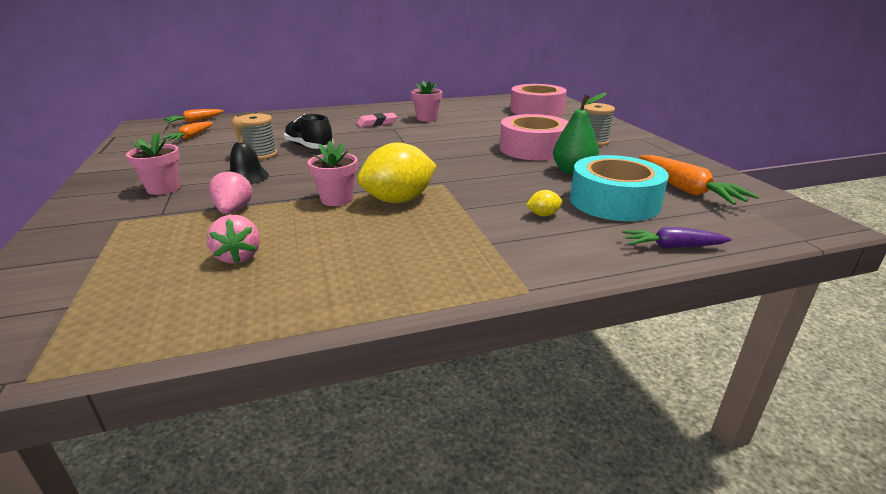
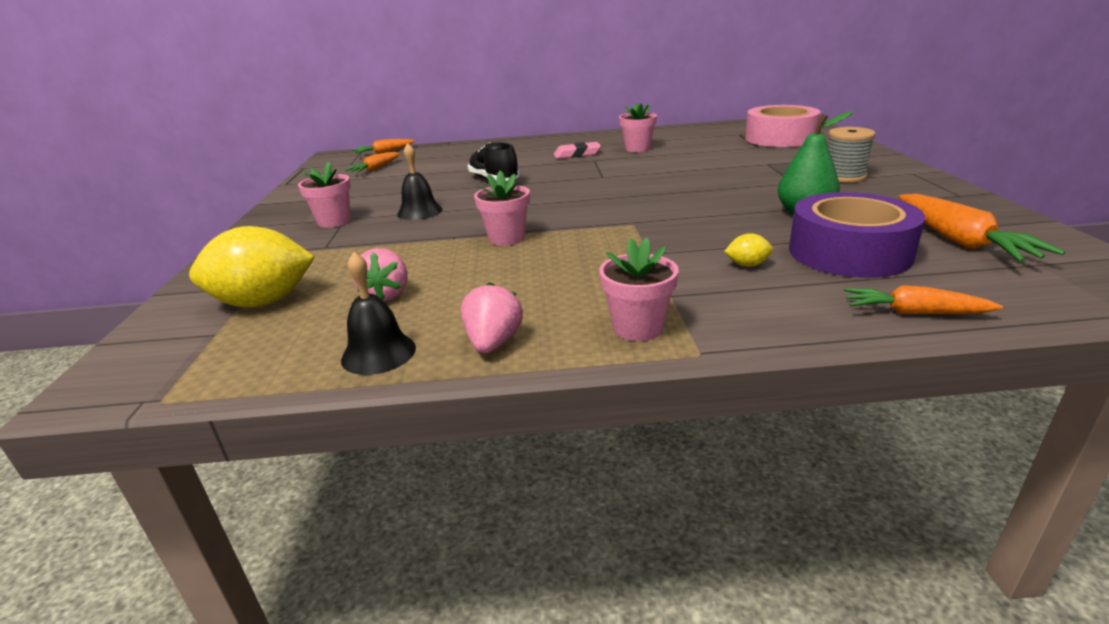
camera: 15 degrees right, 0 degrees up
(233, 210) = (395, 246): pink strawberry -> pink strawberry (493, 343)
(248, 312) = (378, 353): none -> black bell
(260, 155) = (439, 188): grey spool -> none
(398, 200) = (575, 241): yellow lemon -> yellow lemon (264, 302)
(473, 272) = (638, 328): none -> pink flower pot
(533, 149) = (760, 185): pink tape -> none
(614, 202) = (849, 252): turquoise tape -> purple tape
(672, 247) = (913, 313): purple carrot -> orange carrot

